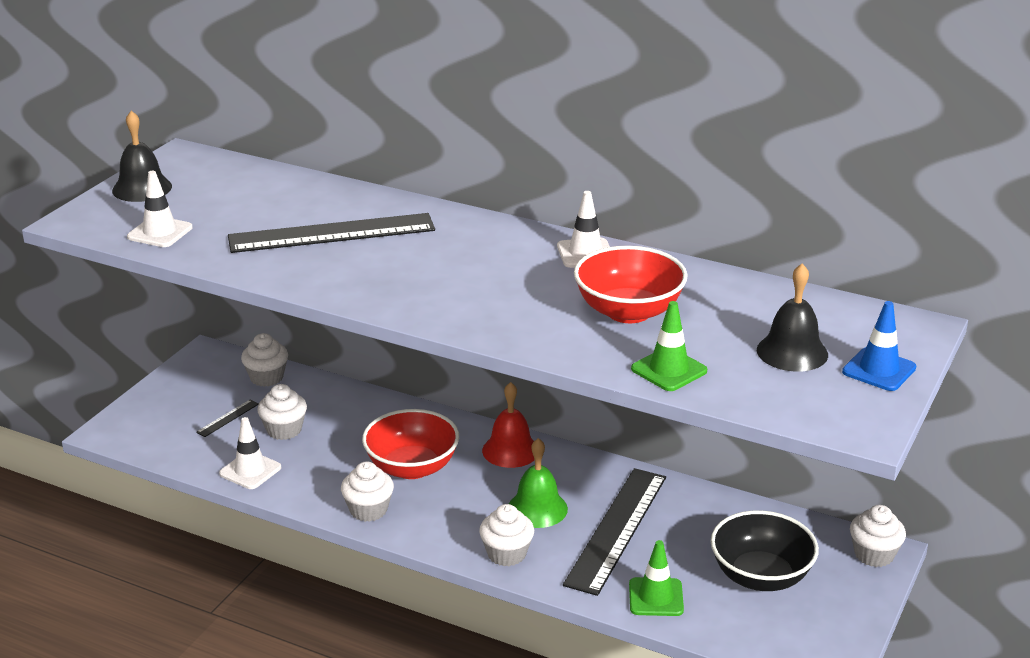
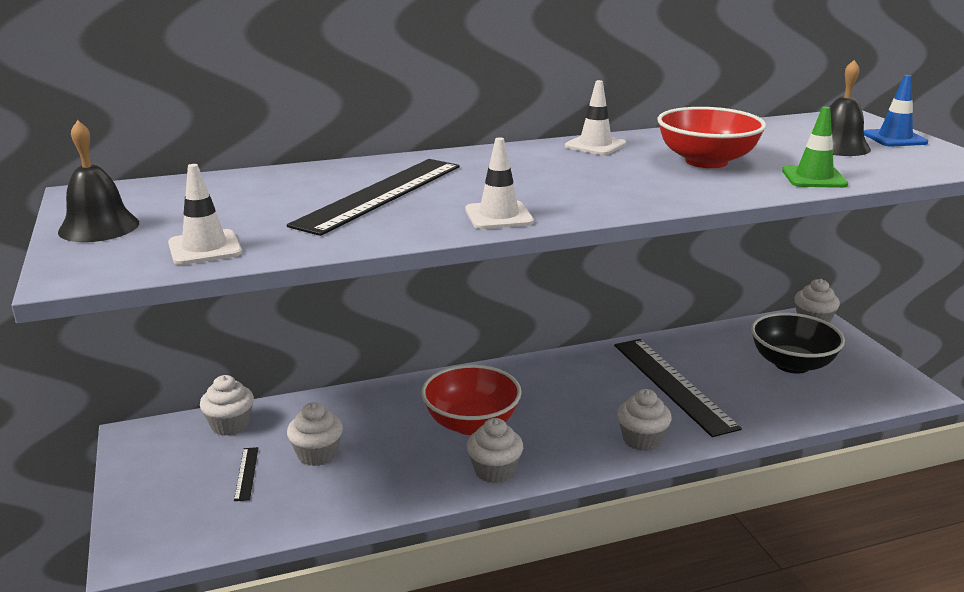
camera: 45 degrees left, 5 degrees down
(250, 470) = (342, 501): white traffic cone -> white traffic cone (498, 216)
(510, 450) = (518, 375): red bell -> none
(537, 508) = (604, 400): green bell -> none
(656, 597) = (770, 409): green traffic cone -> none

